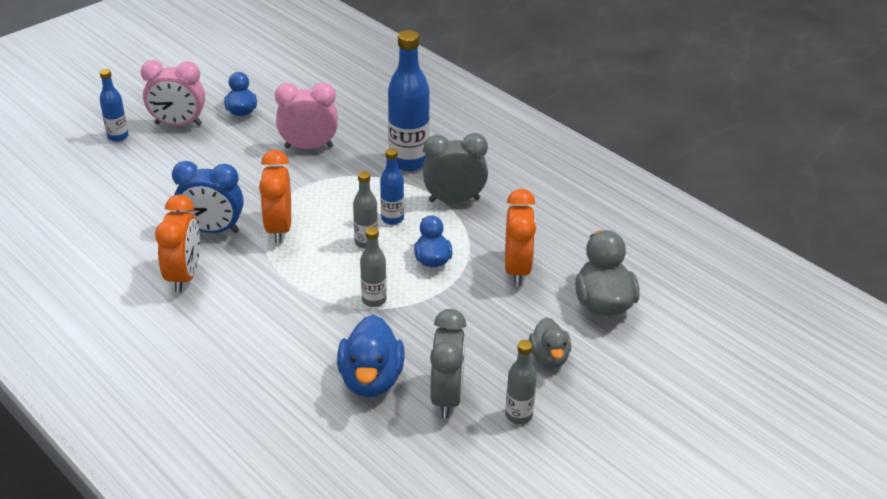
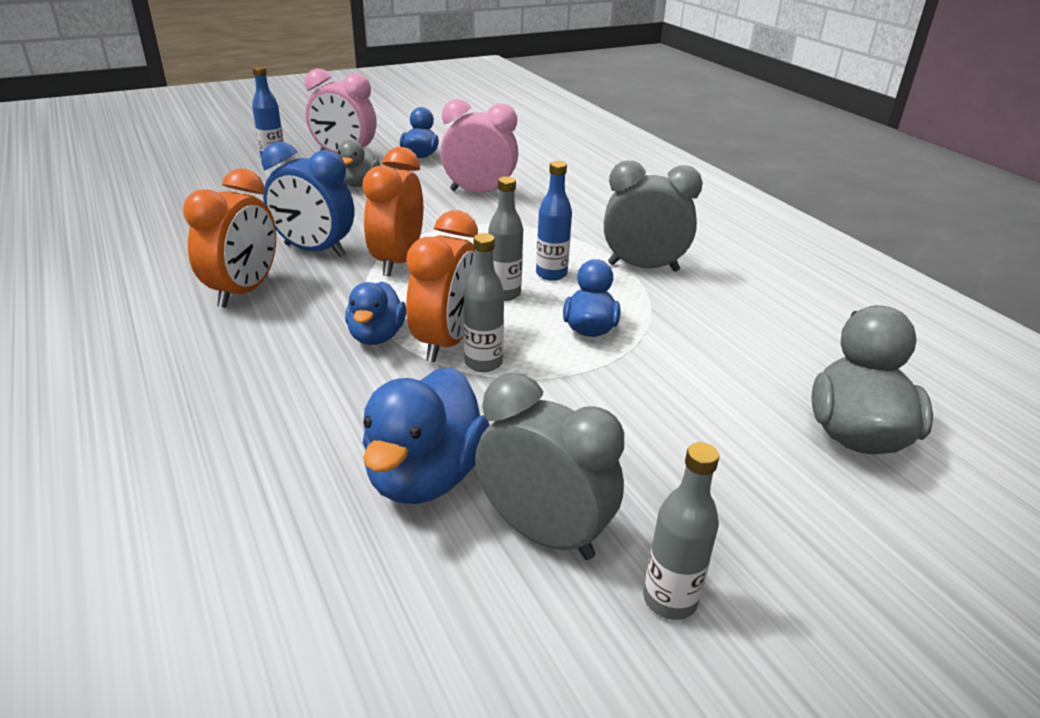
camera: 15 degrees right, 5 degrees down
(296, 294) = (377, 336): none -> blue duck
(409, 161) = (596, 222): blue bottle -> none
(447, 397) = (543, 533): grey clock -> grey clock turned 75 degrees counterclockwise
(517, 269) = (715, 361): orange clock -> orange clock (446, 342)
(549, 357) = (748, 502): grey duck -> grey duck (358, 184)

